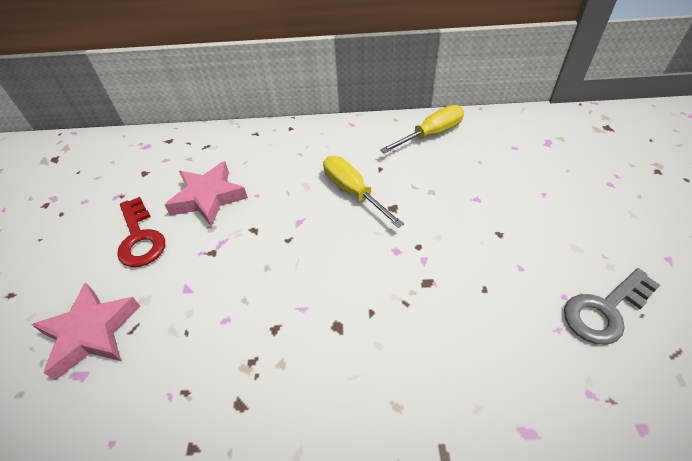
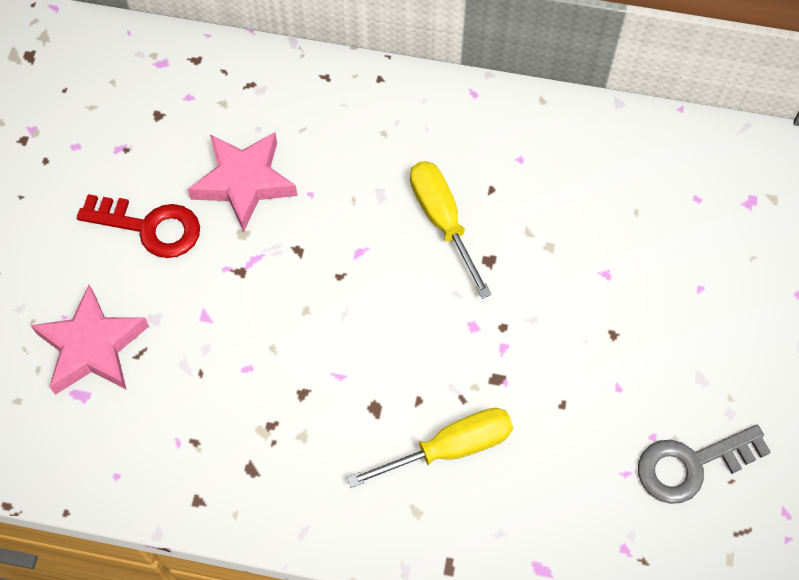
camera: 10 degrees right, 15 degrees up
(140, 238) = (150, 227): red key -> red key turned 60 degrees counterclockwise
(431, 134) = (585, 144): yellow screwdriver -> yellow screwdriver (449, 448)

